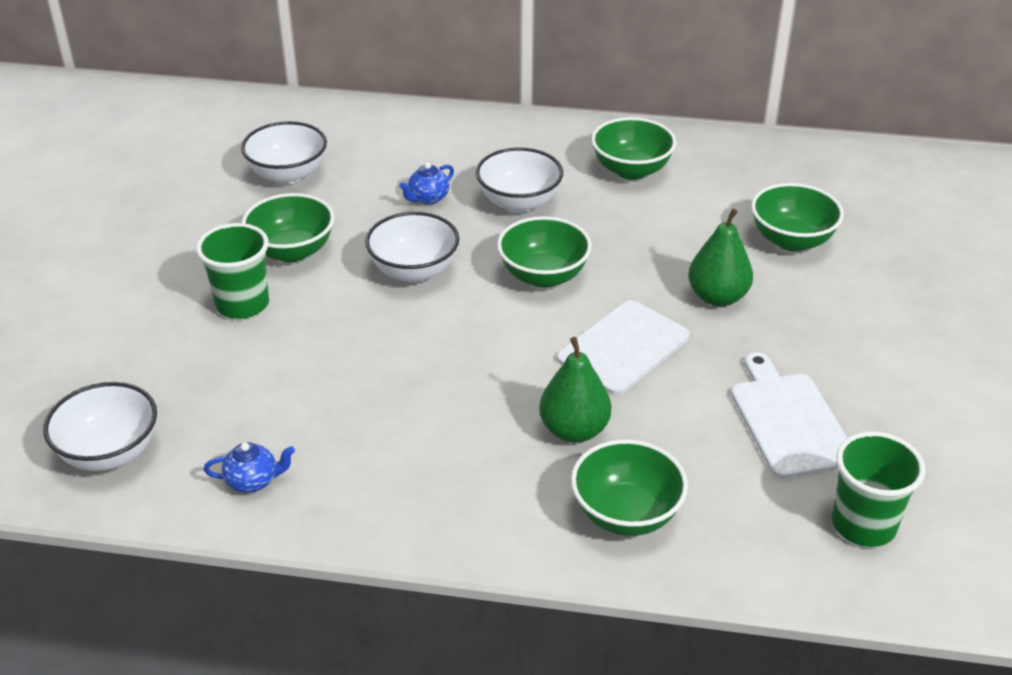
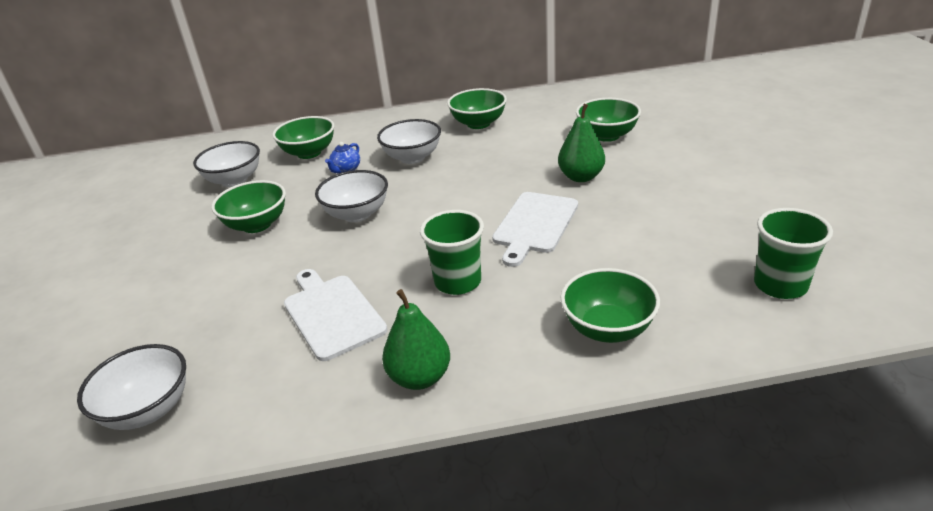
camera: 15 degrees left, 5 degrees down
(242, 304) = (230, 268): green cup -> green cup (458, 282)
(253, 481) = (289, 394): blue teapot -> none
(543, 276) = (453, 194): green bowl -> green bowl (309, 153)
(574, 430) = (533, 283): green pear -> green pear (420, 377)
(789, 421) = (680, 235): white cutting board -> white cutting board (332, 314)

